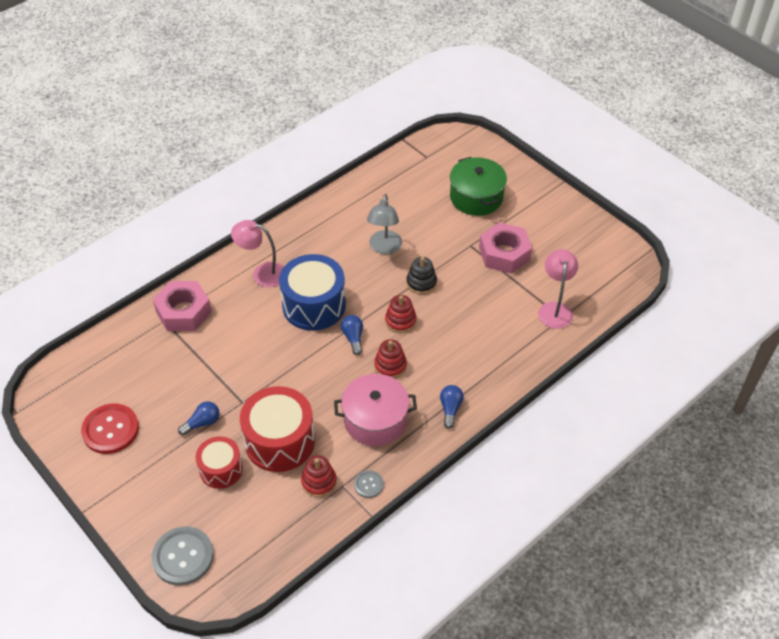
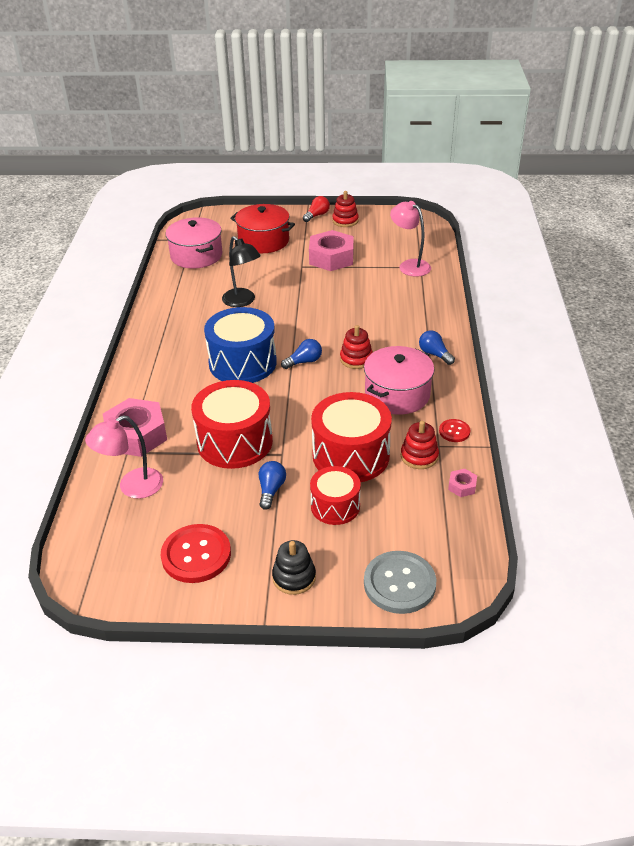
camera: 45 degrees left, 10 degrees down
(228, 367) = (235, 442): none -> red drum
(262, 273) = (168, 370): pink lamp -> pink lamp (132, 487)
(312, 529) = (462, 486): none -> pink nut
(353, 338) = (304, 362): blue light bulb -> blue light bulb turned 120 degrees clockwise
(368, 484) = (454, 431): grey button -> red button
(384, 248) = (242, 301): grey lamp -> black lamp
(400, 321) = (321, 332): red stacking toy -> red stacking toy (345, 221)
(409, 177) = (196, 255): none -> pink pot
(421, 283) = (301, 304): black stacking toy -> black stacking toy (294, 577)
(476, 197) = (263, 241): green pot -> red pot
(554, 199) = (317, 215): none -> red light bulb

